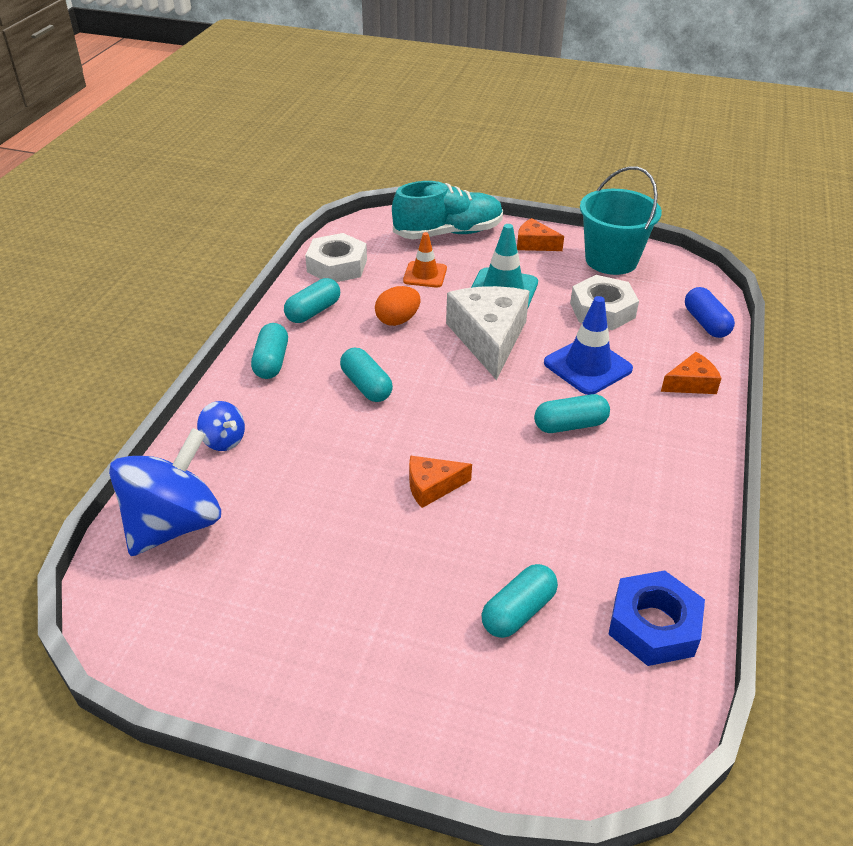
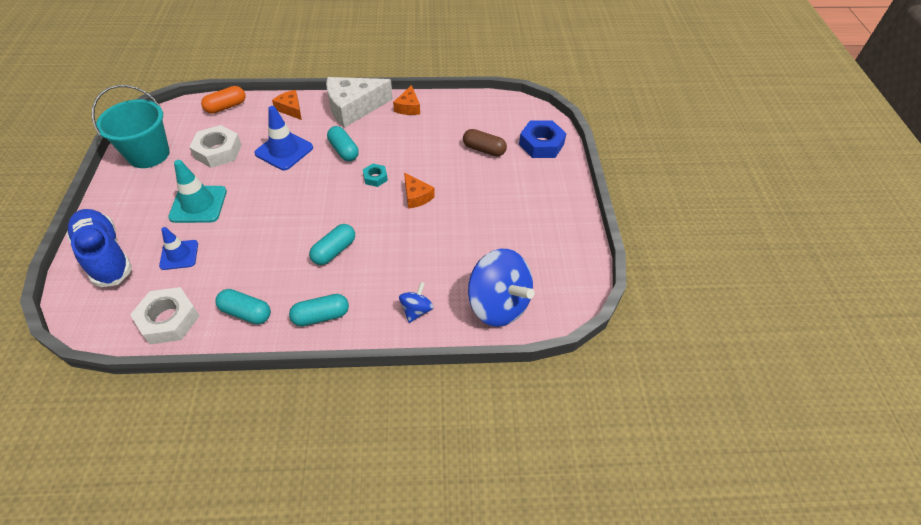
camera: 110 degrees left, 10 degrees up
(174, 524) = (498, 304): blue spinning top -> blue spinning top turned 150 degrees counterclockwise
(397, 320) = (249, 255): orange egg -> none
(425, 275) = (179, 255): orange traffic cone -> blue traffic cone
(448, 233) = (105, 256): turquoise shoe -> blue shoe
(488, 338) = (263, 200): white cheese -> white cheese (354, 108)
(493, 449) = (375, 178): none -> turquoise nut
(518, 612) = (484, 149): turquoise capsule -> brown capsule
(534, 244) = (124, 198): orange cheese -> orange cheese (408, 107)
(653, 625) = (469, 109): blue nut -> blue nut (541, 144)
(705, 323) = (226, 107): blue capsule -> orange capsule

